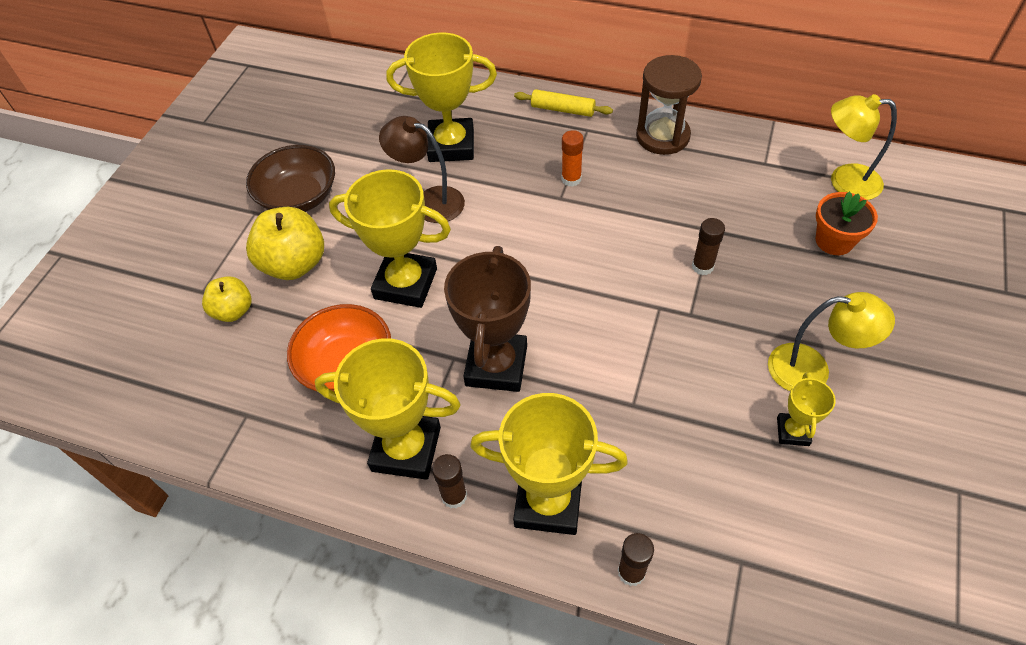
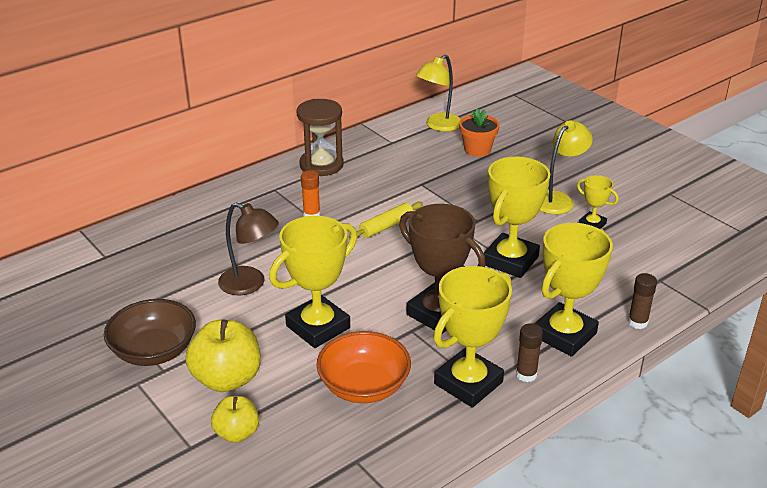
camera: 60 degrees left, 20 degrees down
(429, 201) = (250, 284): brown lamp -> brown lamp turned 120 degrees counterclockwise
(451, 145) = (206, 252): yellow trophy -> yellow trophy (510, 261)
(562, 109) = (241, 190): yellow rolling pin -> yellow rolling pin (386, 226)
(702, 266) = (446, 199): brown glue stick -> none

